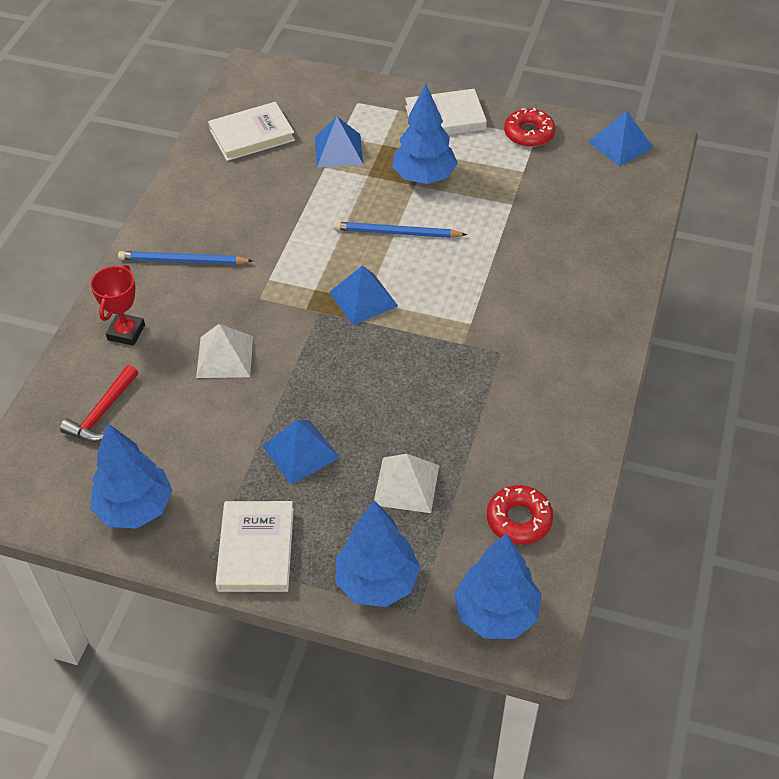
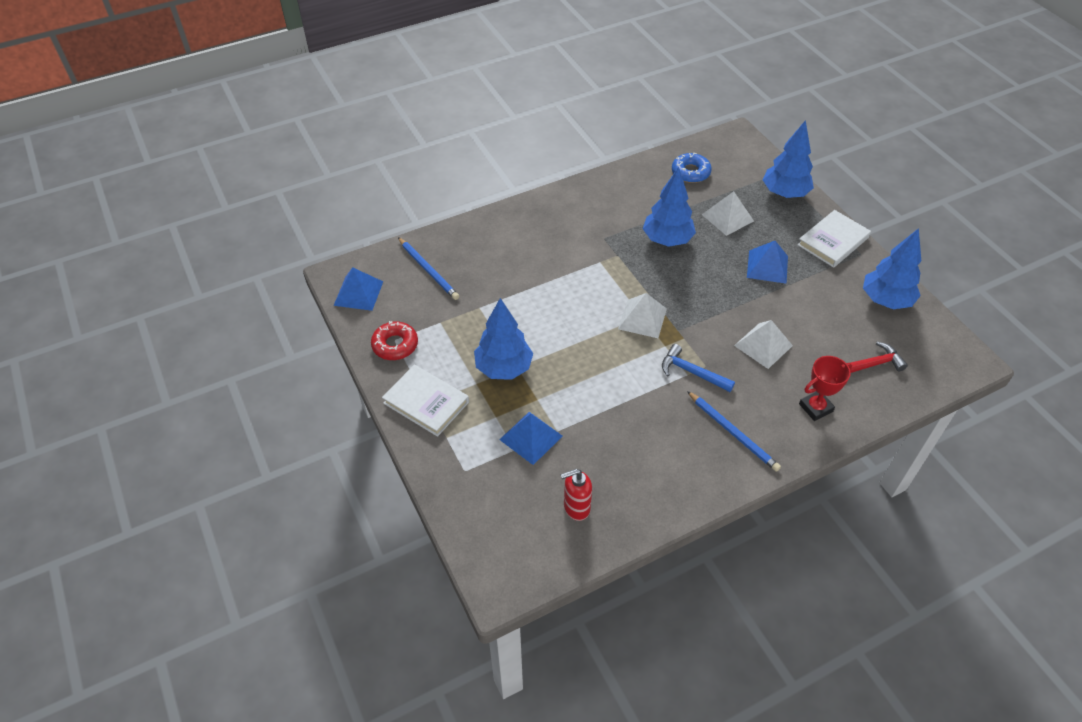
camera: 135 degrees left, 0 degrees up
(252, 135) = (576, 508): white book -> red soap dispenser
(266, 284) = (692, 372): none -> blue hammer
(363, 299) = (642, 318): blue pyramid -> white pyramid
(396, 233) = (571, 343): blue pencil -> blue pencil (428, 270)
(496, 613) = (742, 152): blue tree -> blue tree (667, 240)
(519, 519) = (690, 172): red donut -> blue donut

